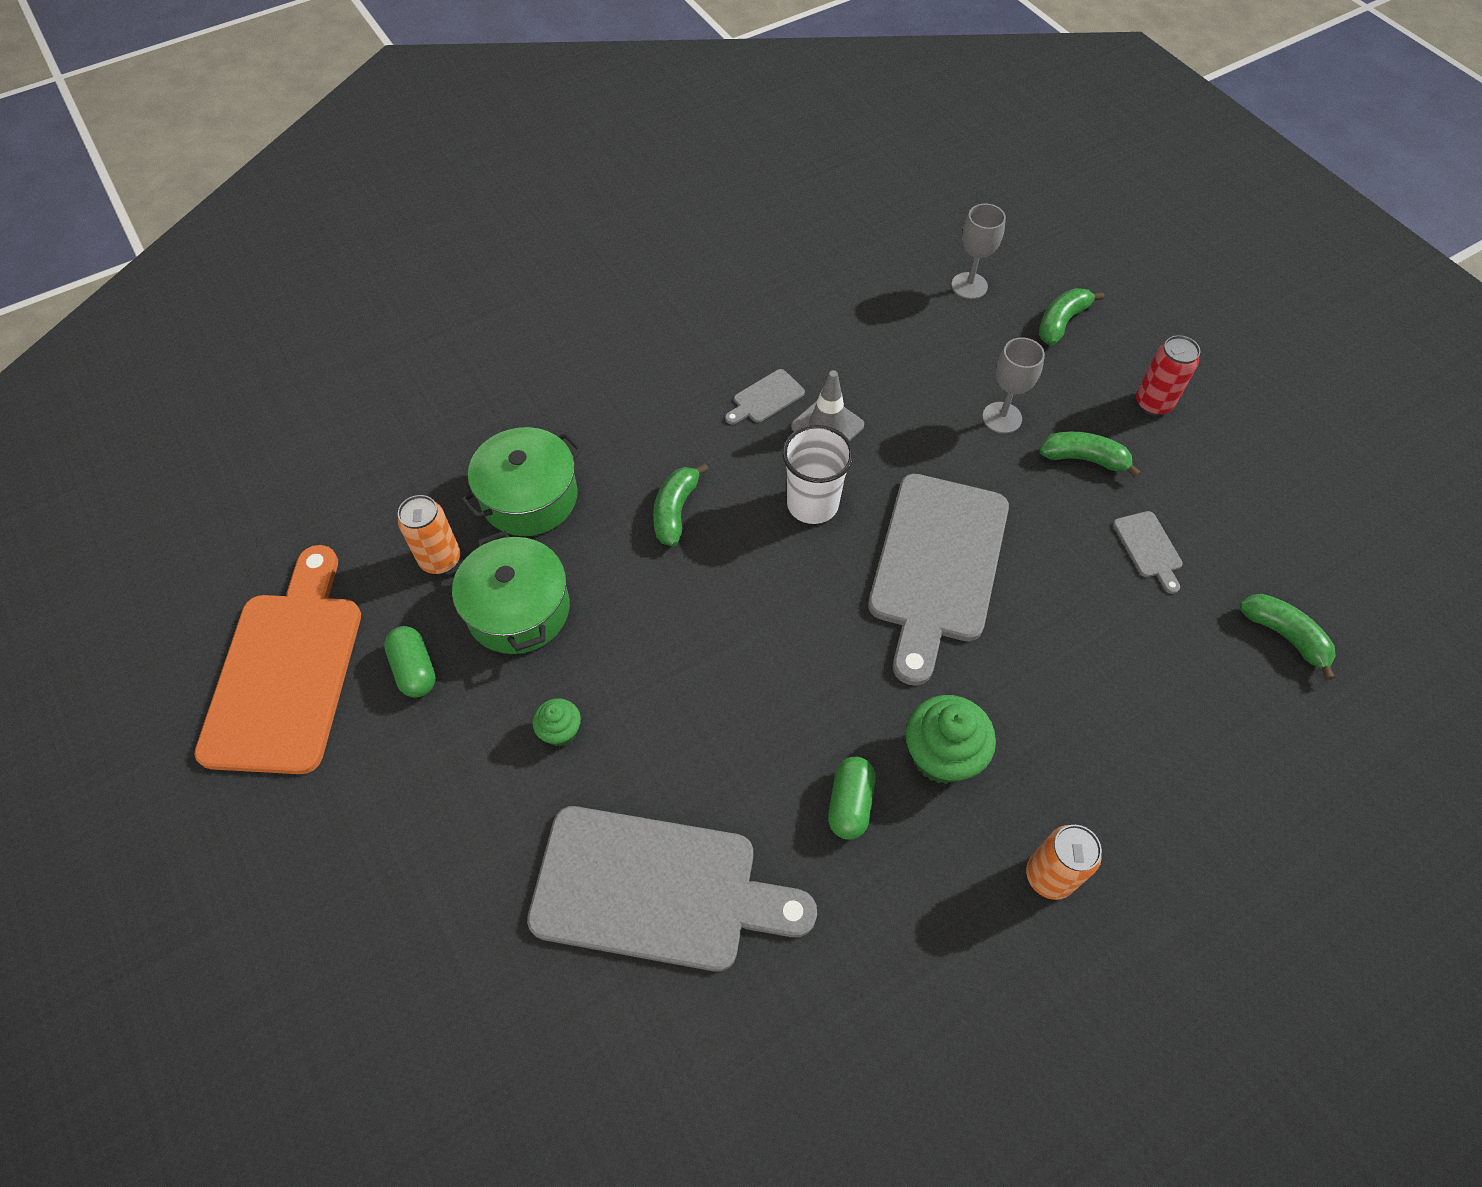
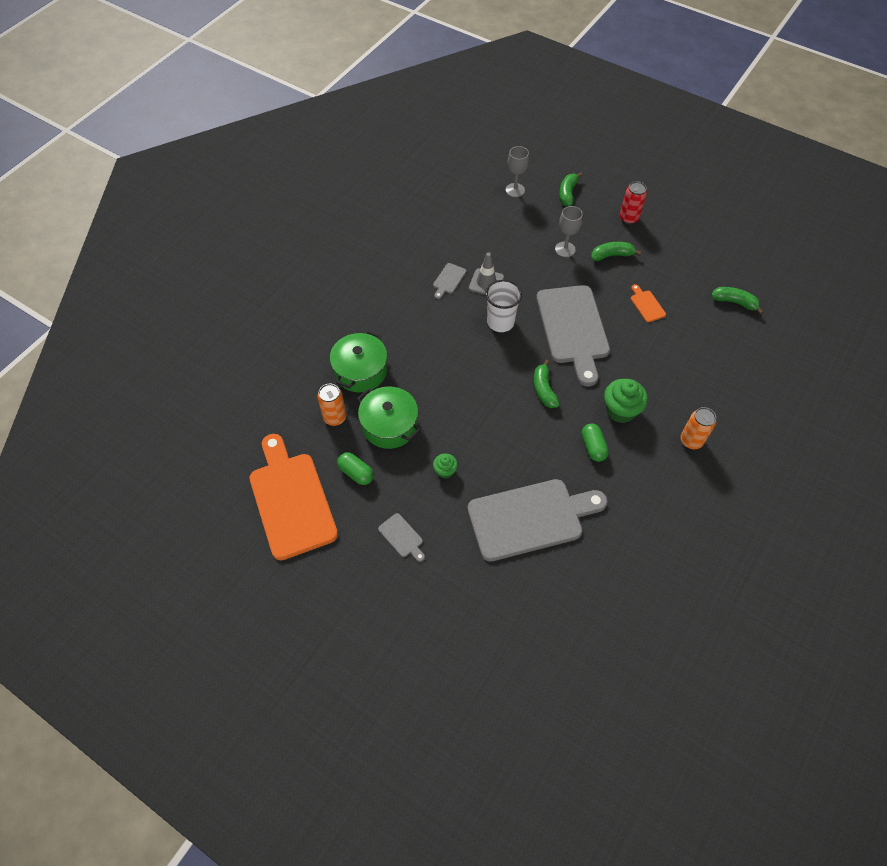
camera: 25 degrees left, 0 degrees up
(675, 511) = (437, 350): green banana -> green banana (544, 389)
(1102, 574) = (646, 305): none -> orange cutting board
(1148, 548) = (660, 285): grey cutting board -> grey cutting board (402, 537)

